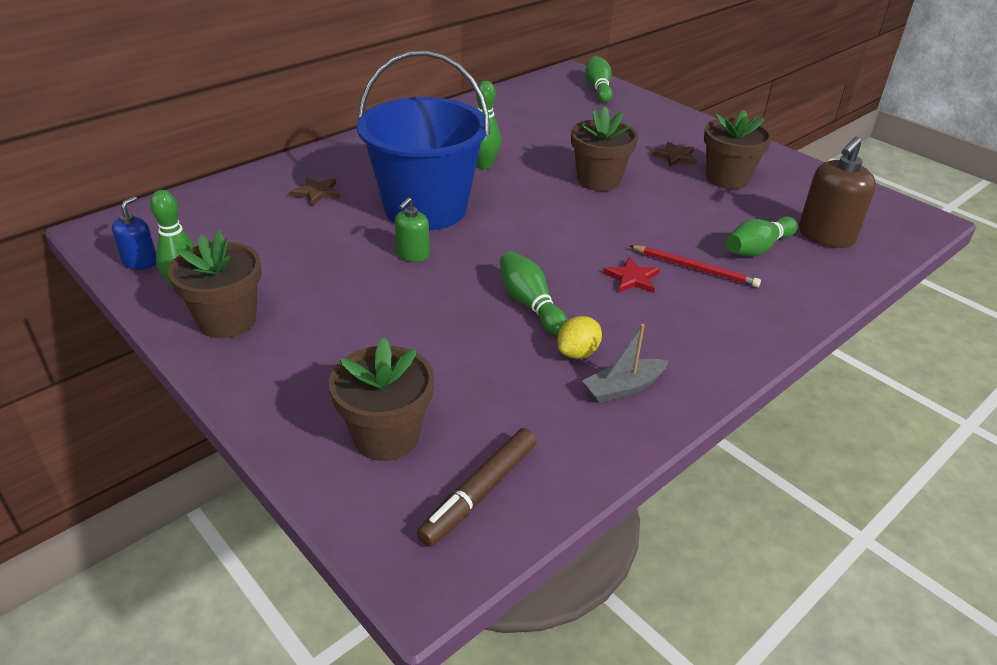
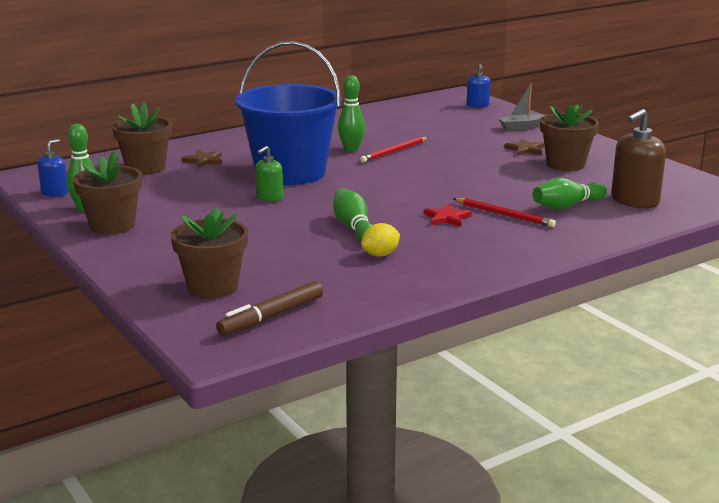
camera: 10 degrees right, 15 degrees down
(534, 167) = (394, 152): none -> red pencil
(598, 89) = (477, 105): green bowling pin -> blue soap dispenser
(598, 180) = (447, 161): brown flower pot -> brown flower pot (145, 168)
(623, 388) = (408, 274): grey boat -> grey boat (522, 127)

